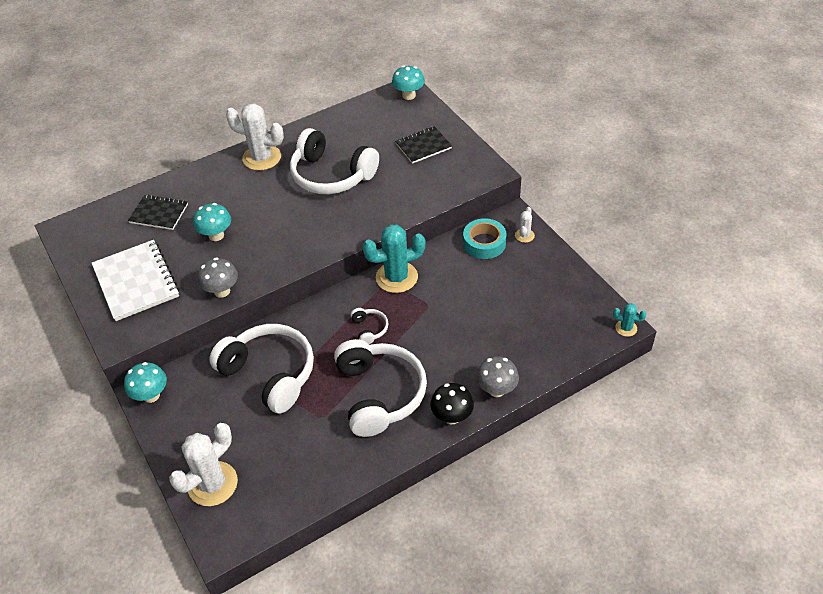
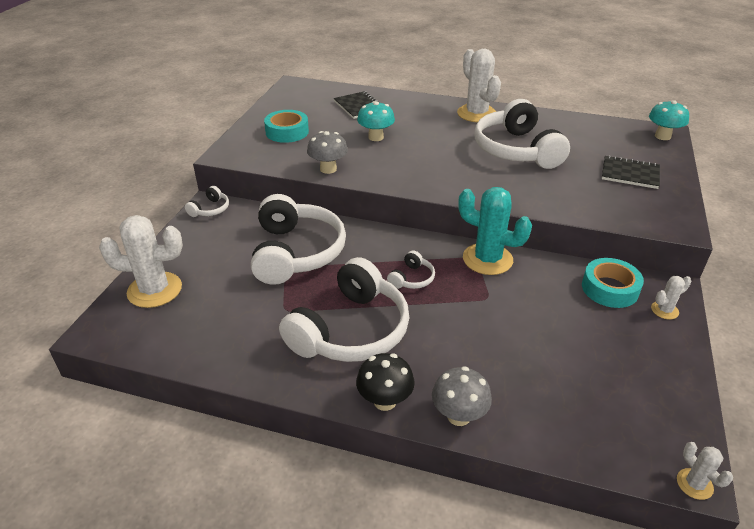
camera: 45 degrees right, 10 degrees down
(136, 282) = (287, 132): white notebook -> turquoise tape
(151, 395) = (210, 209): turquoise mushroom -> white headphones
(626, 328) = (694, 484): turquoise cactus -> white cactus

